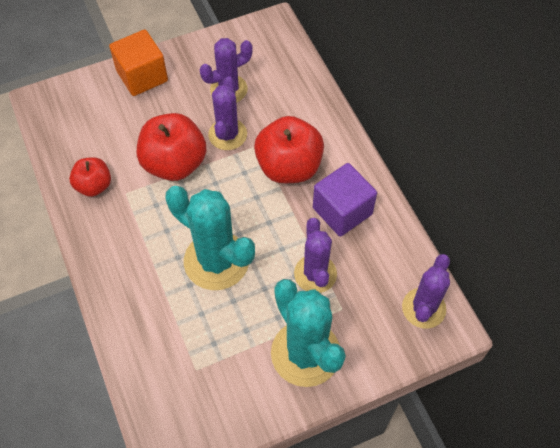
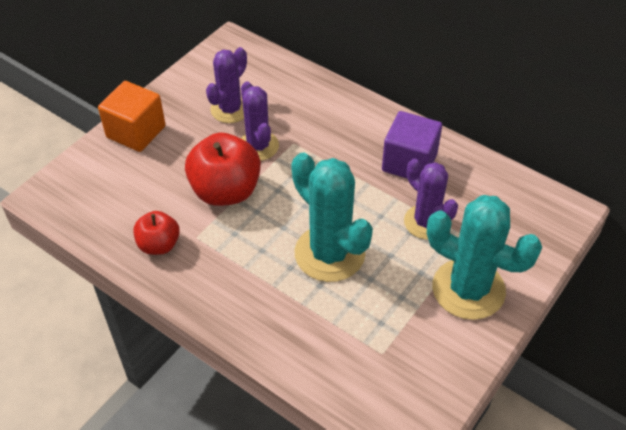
camera: 30 degrees left, 10 degrees down
(216, 261) = (329, 253): turquoise cactus -> turquoise cactus turned 45 degrees clockwise
(289, 167) = (335, 148): red apple -> none
(423, 308) = (536, 205): purple cactus -> none

